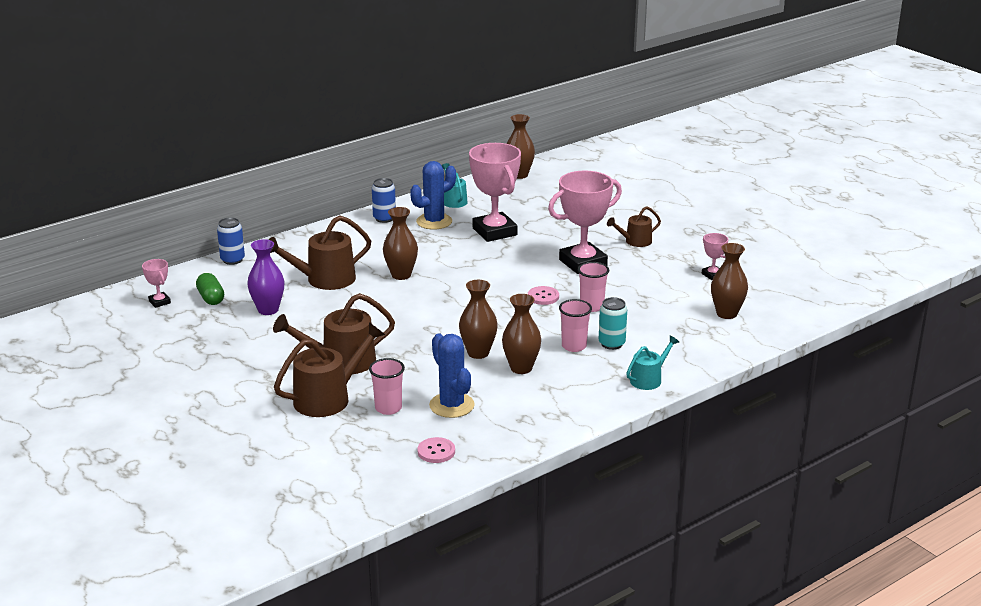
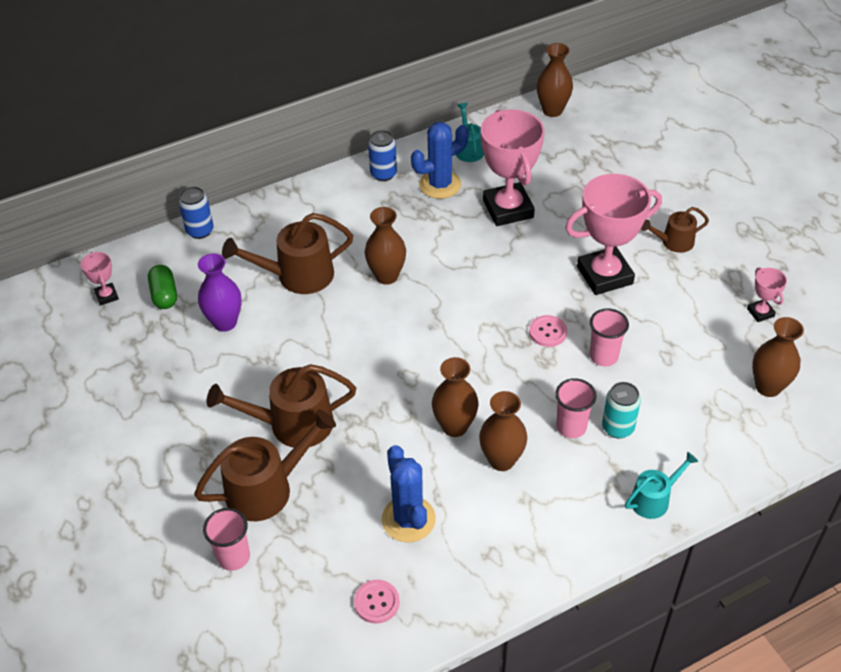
camera: 10 degrees right, 20 degrees up
(388, 408) = (333, 515): pink cup -> pink cup (234, 557)

